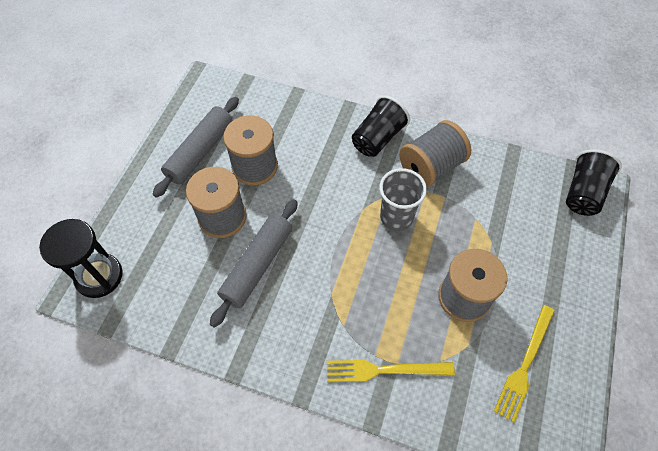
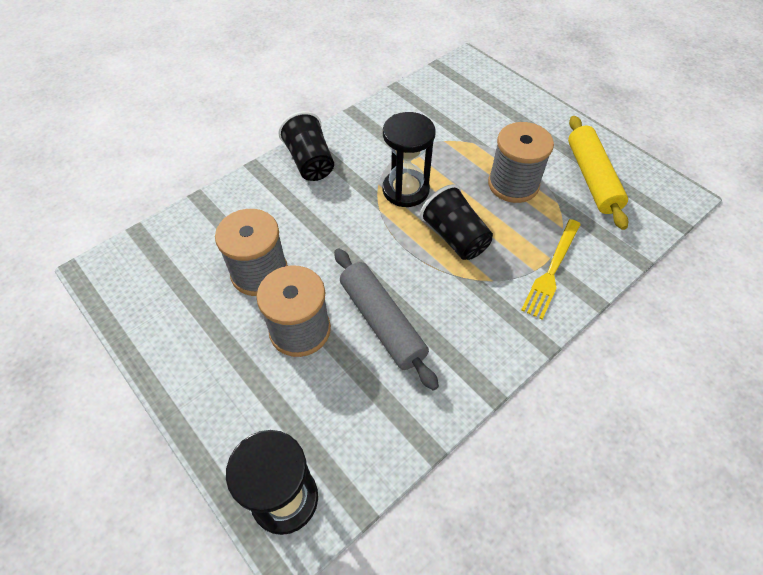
camera: 60 degrees left, 5 degrees down
(200, 152) = (195, 315): grey rolling pin -> none
(396, 217) = (405, 190): grey cup -> black hourglass
(431, 167) = (372, 142): grey spool -> none
(525, 365) = (592, 178): yellow fork -> yellow rolling pin
(583, 193) = (465, 72): black cup -> black cup (455, 237)

